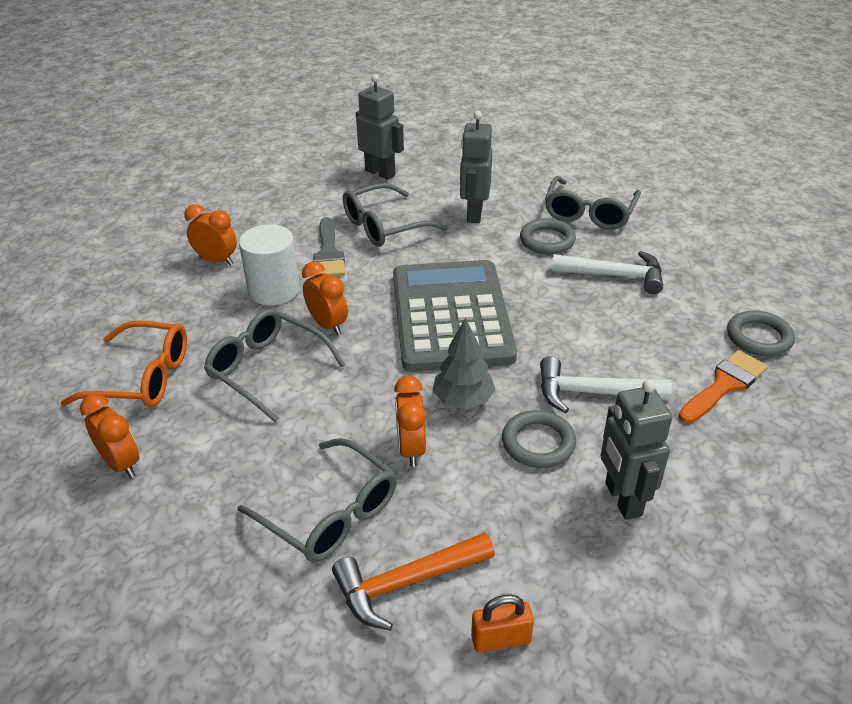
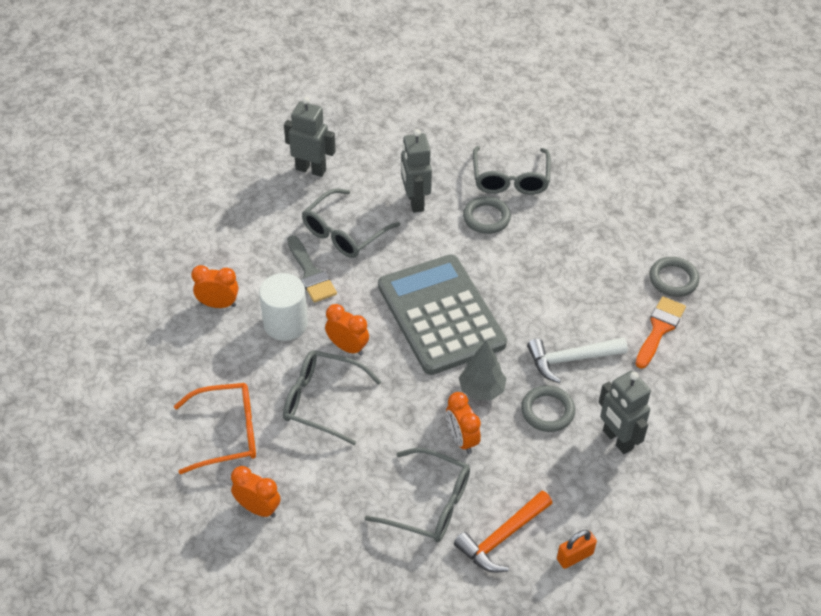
camera: 20 degrees left, 10 degrees up
(614, 276) = (552, 244): white hammer -> none

